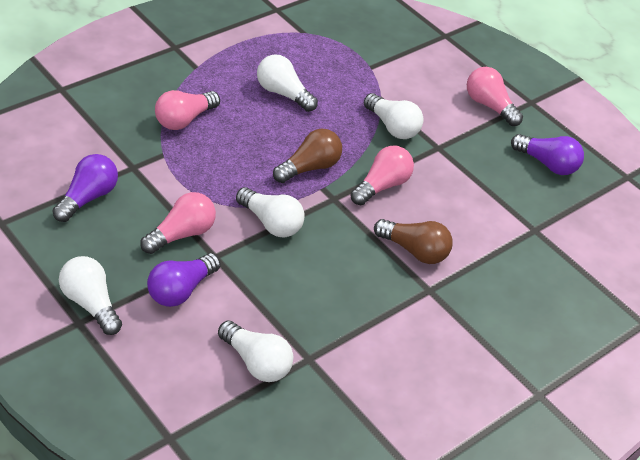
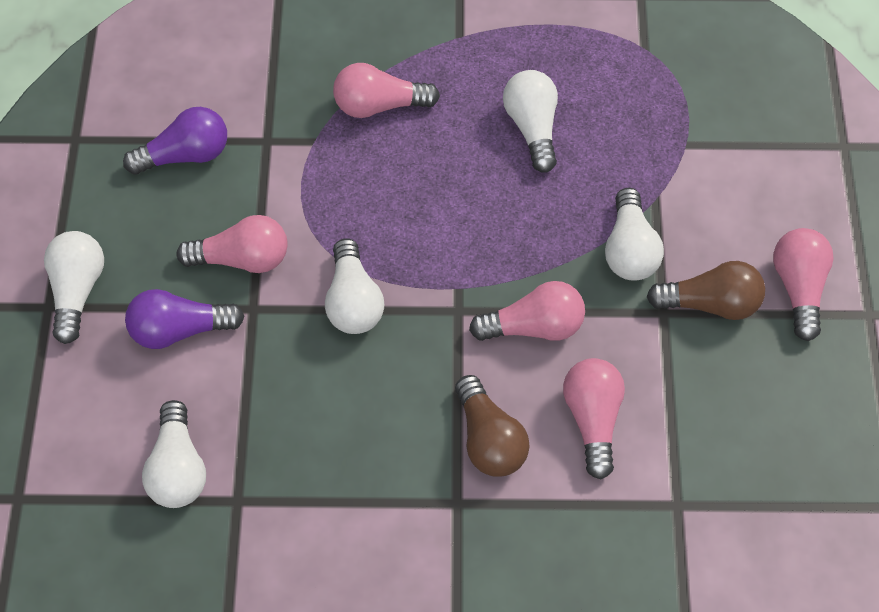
camera: 45 degrees right, 15 degrees up
(309, 168) = (468, 251): brown light bulb -> brown light bulb (710, 304)
(456, 213) = (593, 420): none -> pink light bulb
(547, 164) = (794, 421): purple light bulb -> none

